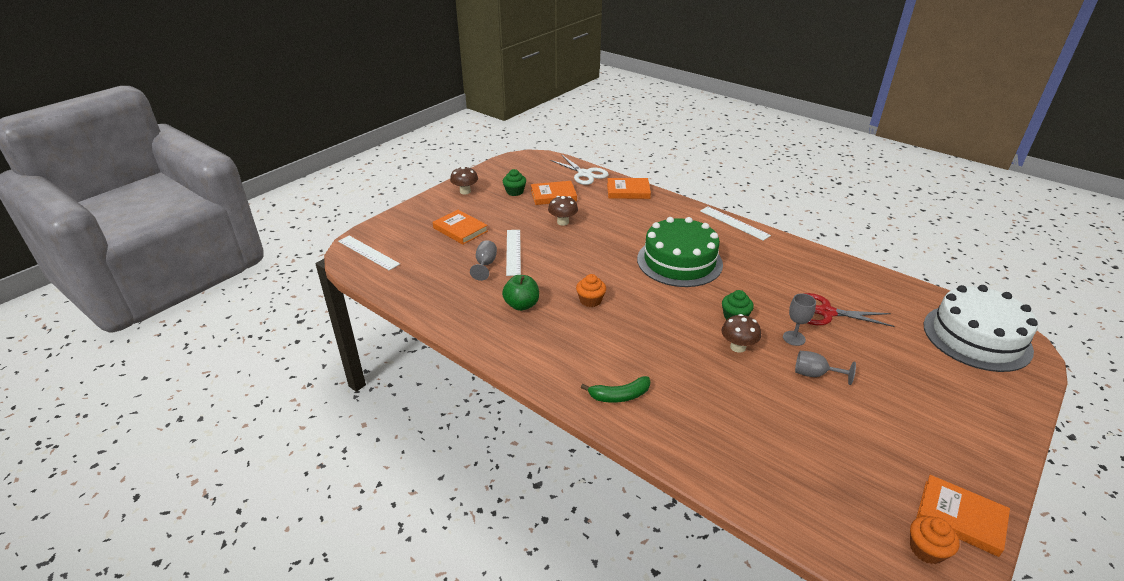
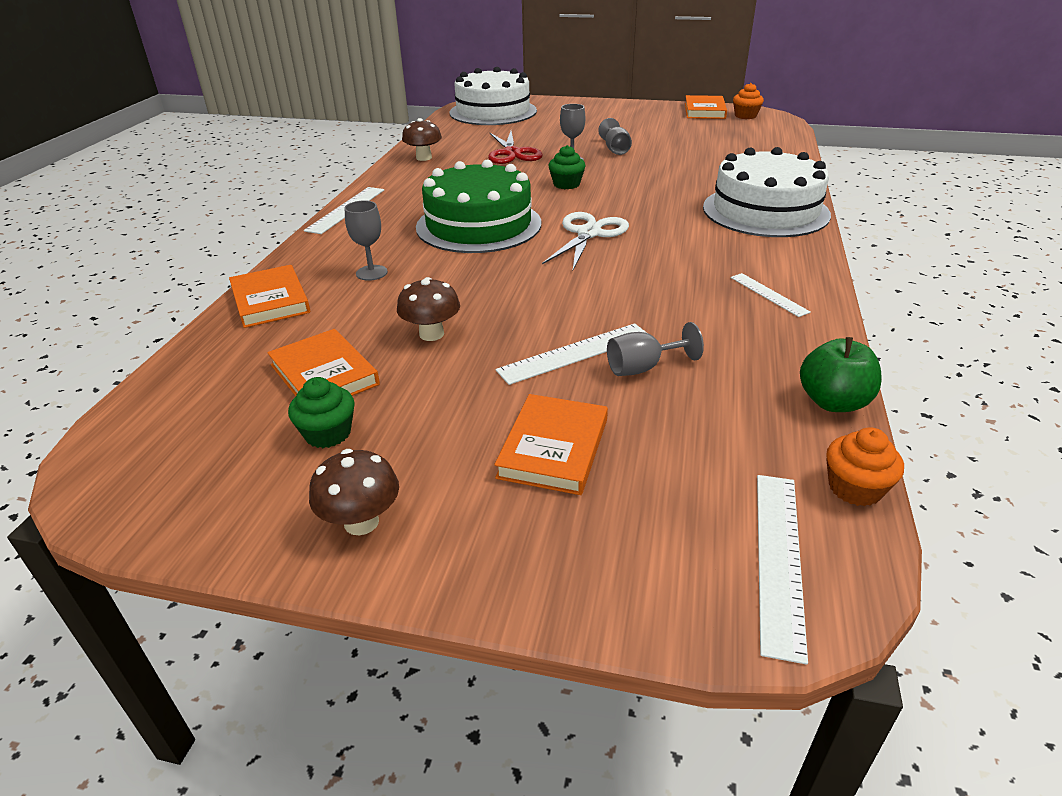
camera: 115 degrees left, 0 degrees up
(507, 332) = (768, 294): none -> white ruler
(521, 305) = (702, 301): green apple -> green apple (833, 402)
(584, 174) = (200, 364): white scissors -> white scissors (589, 233)
(590, 300) = (630, 259): orange cupcake -> orange cupcake (855, 488)
(619, 396) = (765, 211): green banana -> white cake
(638, 218) = (371, 273): none -> grey goblet
(738, 347) = (616, 177): brown mushroom -> brown mushroom (424, 158)

